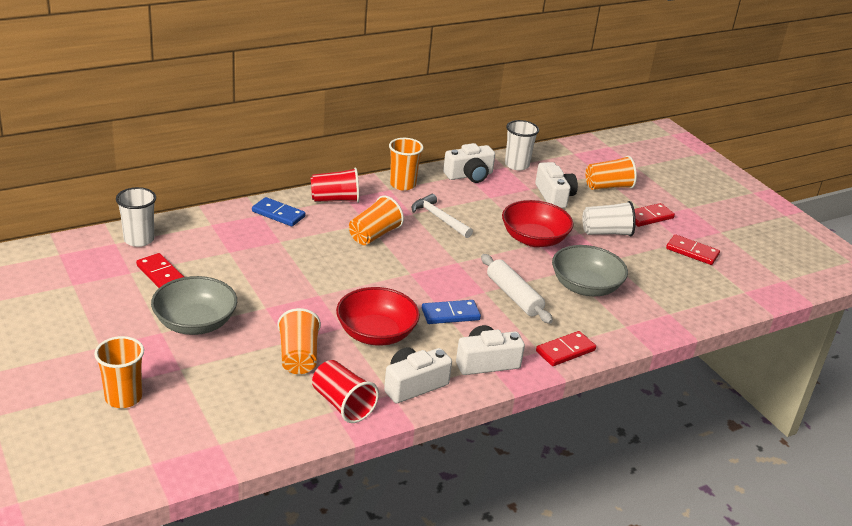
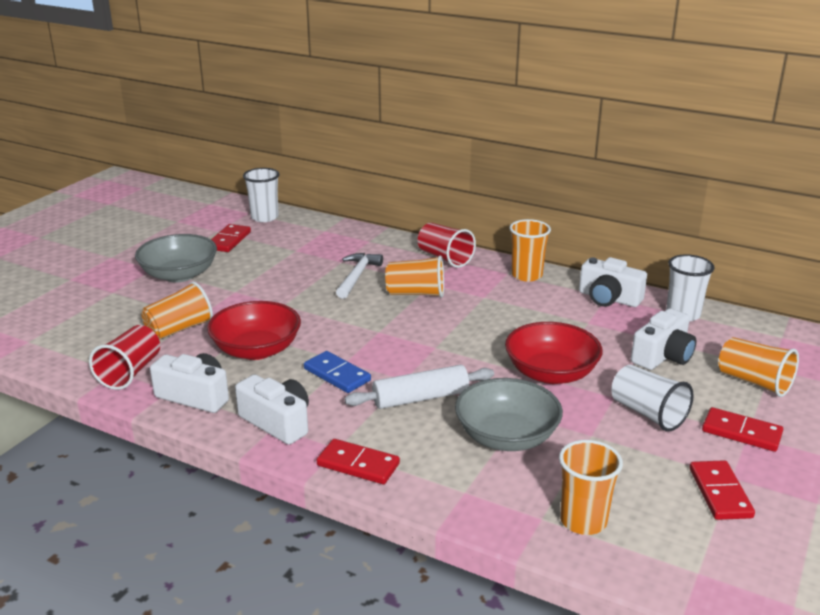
camera: 60 degrees right, 5 degrees down
(123, 398) = (56, 287): orange cup -> orange cup (583, 521)
(278, 214) = (381, 246): blue domino -> none
(439, 218) = (498, 311): white hammer -> white hammer (357, 276)
(514, 296) = (420, 398): white rolling pin -> white rolling pin turned 45 degrees clockwise

